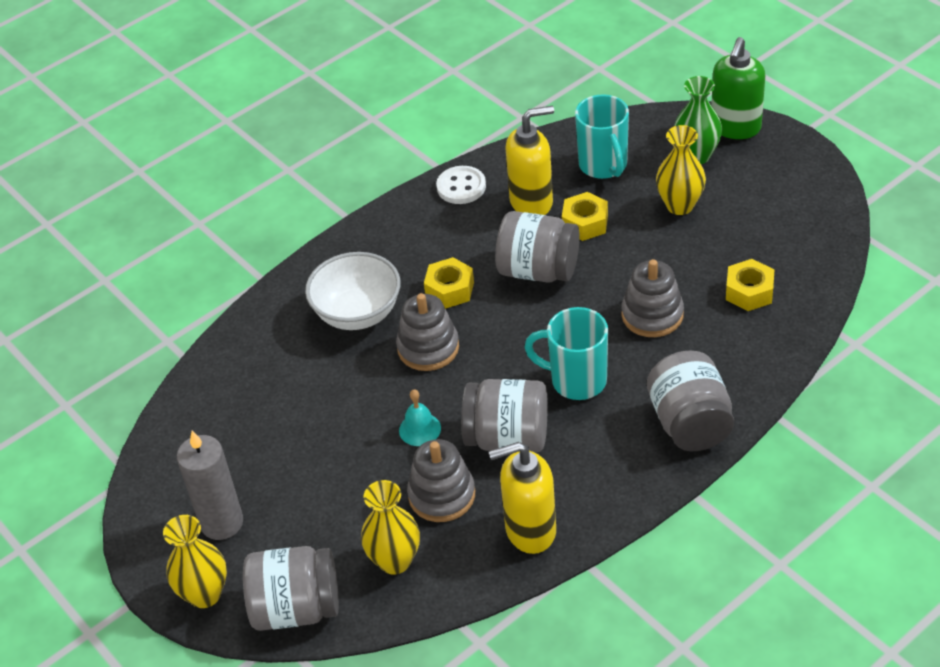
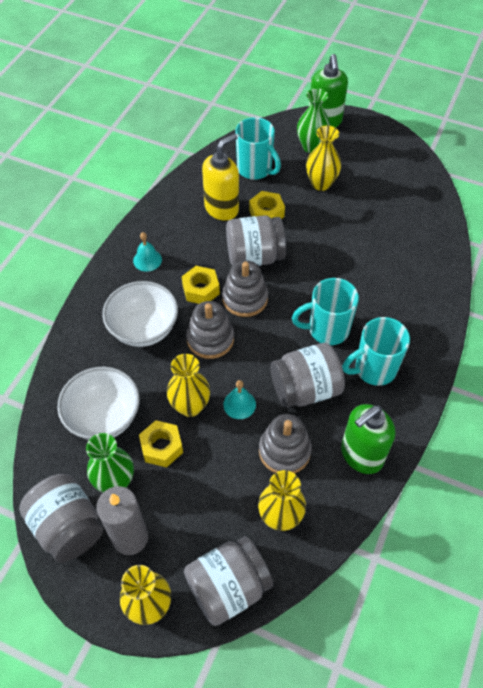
camera: 30 degrees left, 10 degrees up
(237, 463) = (115, 482): none -> green vase
(261, 393) = (104, 417): none -> white bowl
(362, 413) = (190, 406): none -> yellow vase
(406, 238) = (147, 260): none -> turquoise bell
(461, 187) = (166, 211): white button -> none
(530, 530) = (361, 455): yellow soap dispenser -> green soap dispenser
(606, 443) = (374, 369): none -> turquoise mug
(652, 315) = (348, 266): grey stacking toy -> grey stacking toy (245, 298)
(690, 423) = (418, 336): grey jar -> grey jar (68, 527)
(749, 292) = (400, 231): yellow nut -> yellow nut (162, 447)

